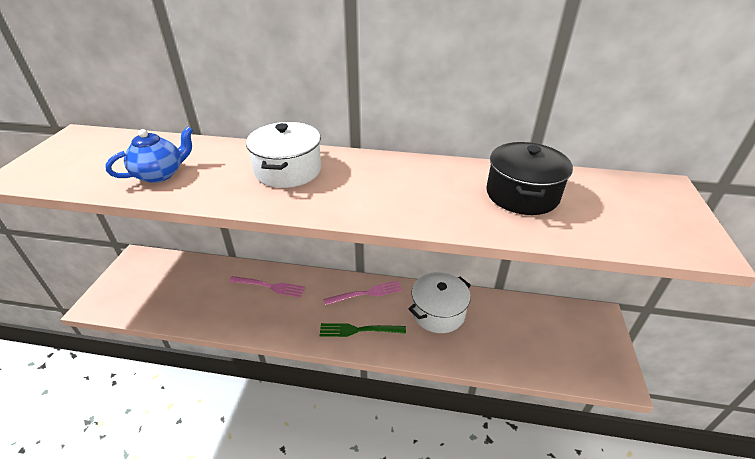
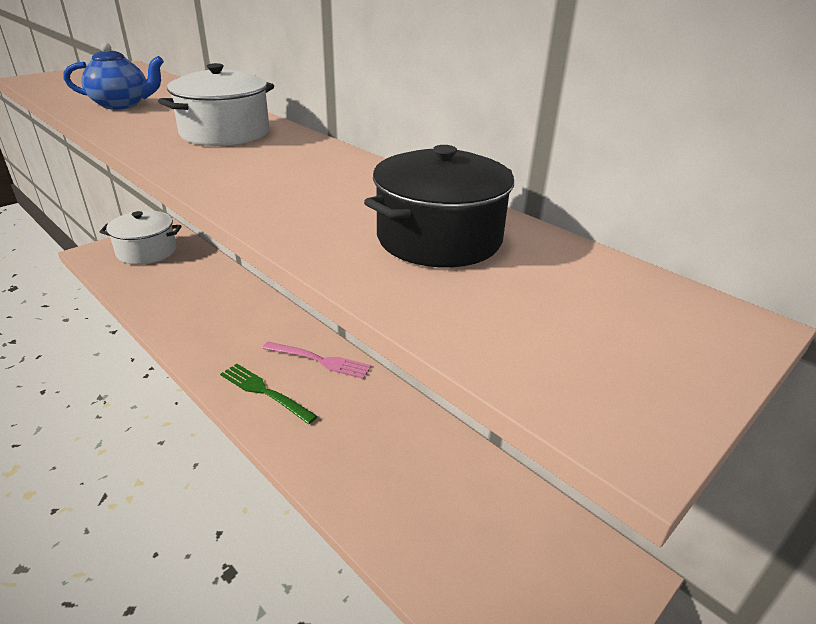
camera: 35 degrees right, 5 degrees down
(269, 286) = (236, 305): pink fork -> none
(438, 312) = (376, 425): white pot -> white pot (147, 251)

